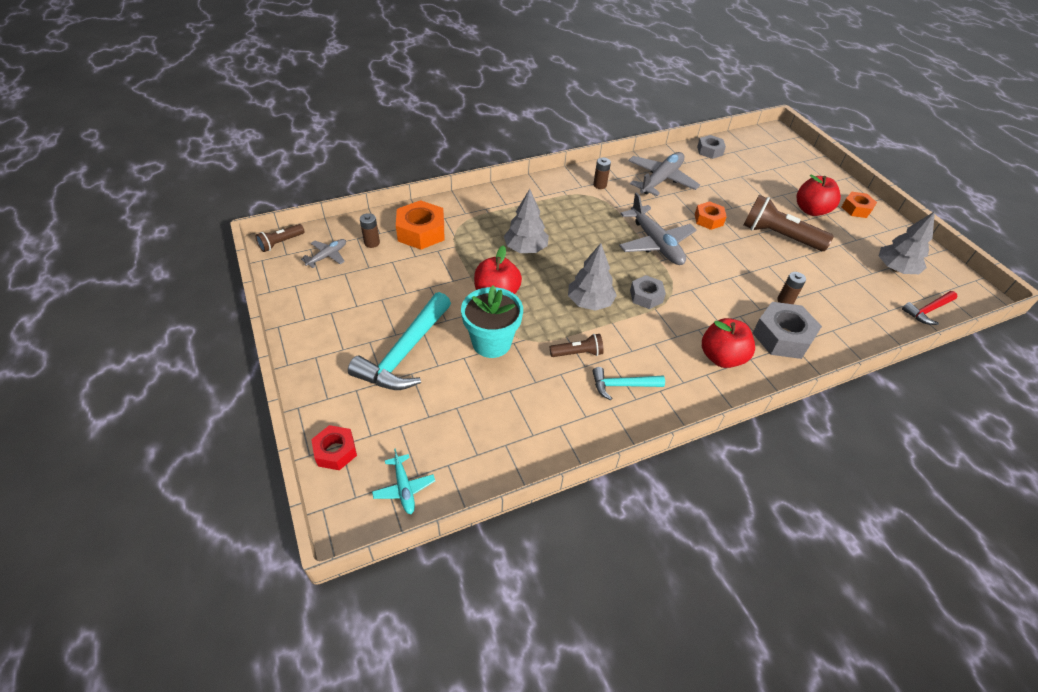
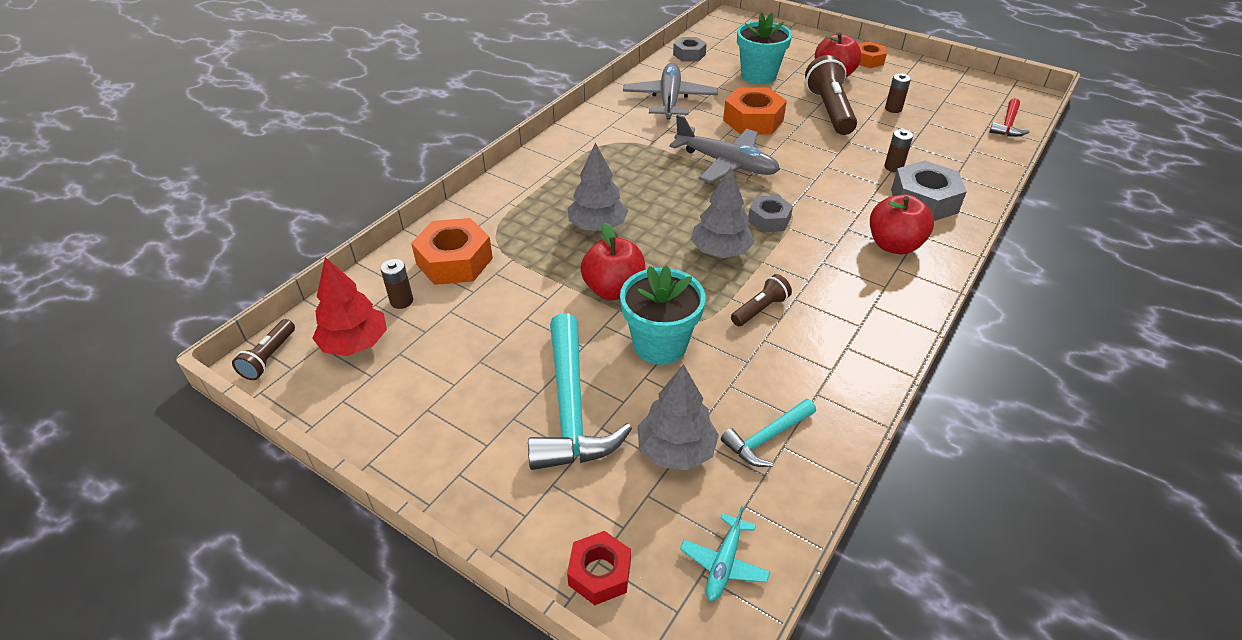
camera: 30 degrees left, 5 degrees down
(327, 256) = (355, 344): grey plane -> red tree
(404, 488) = (724, 563): turquoise plane -> turquoise plane turned 75 degrees clockwise
(600, 185) = (612, 128): brown battery -> brown battery (893, 109)
(622, 385) = (834, 319): turquoise hammer -> turquoise hammer (767, 438)
(708, 220) = (753, 120): orange nut -> orange nut, size x1.63
(748, 187) = (758, 75): none -> turquoise flower pot
(778, 236) = (829, 110): brown flashlight -> brown flashlight turned 90 degrees clockwise
(895, 269) = (949, 100): grey tree -> grey tree (676, 450)

